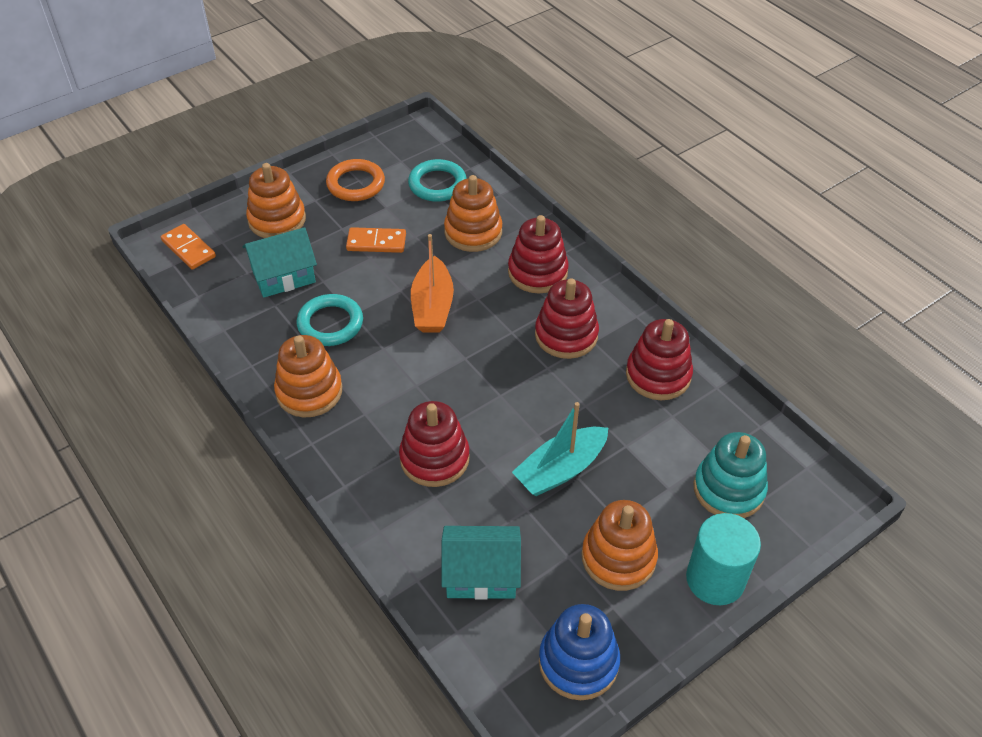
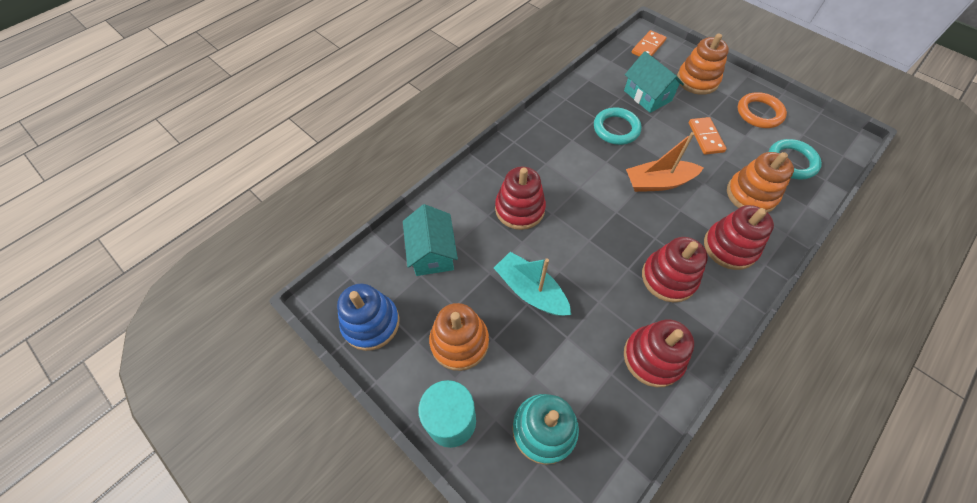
camera: 80 degrees right, 10 degrees up
(309, 391) = (554, 131): orange stacking toy -> none

